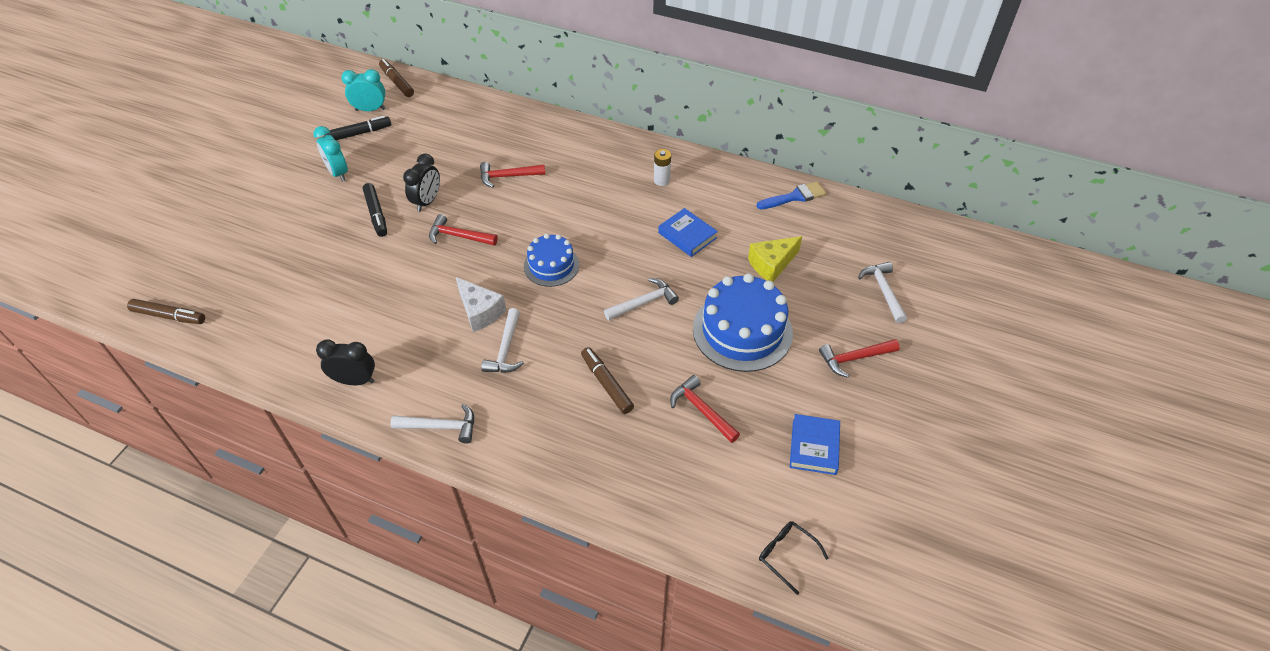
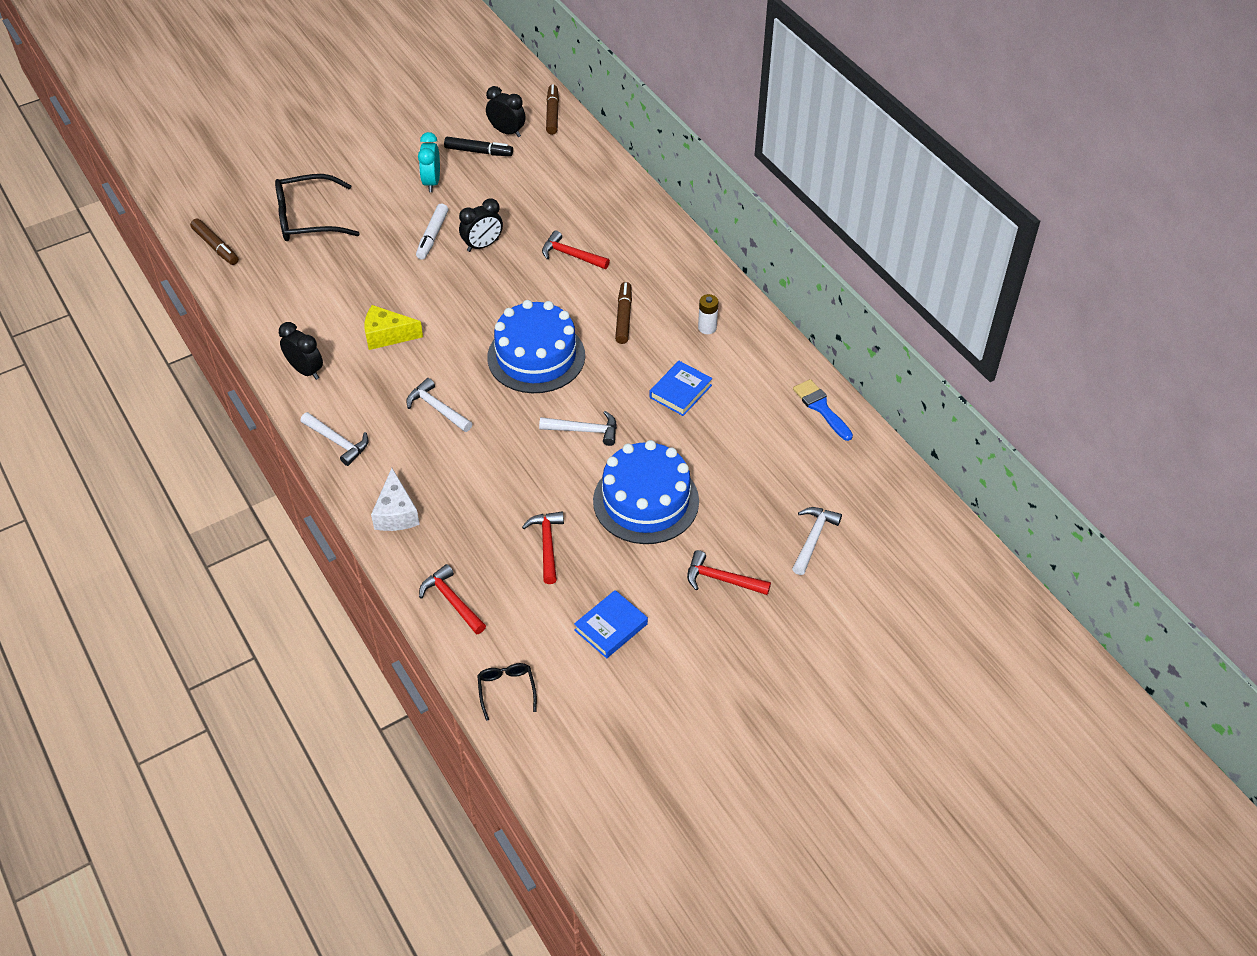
camera: 35 degrees right, 0 degrees up
(245, 251) = (308, 219): none -> black glasses
(370, 110) = (507, 132): turquoise clock -> black clock
(376, 214) = (432, 236): black marker -> white marker
(458, 236) = (482, 290): red hammer -> red hammer (452, 601)
(480, 312) = (444, 366): white cheese -> white cheese (396, 513)
(506, 349) = (437, 408): white hammer -> white hammer turned 90 degrees clockwise
(551, 265) = (536, 356): blue cake -> blue cake, size x1.68
(606, 384) = (491, 480): brown marker -> brown marker (623, 317)
(687, 235) = (680, 391): blue book -> blue book turned 45 degrees clockwise
(771, 264) = (732, 458): yellow cheese -> yellow cheese (387, 335)
(795, 197) = (821, 407): blue brush -> blue brush turned 135 degrees counterclockwise

